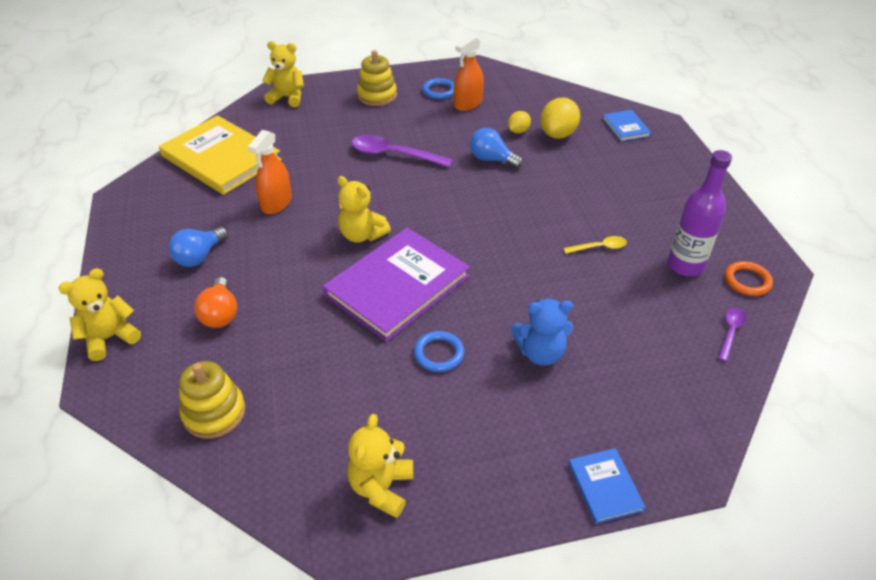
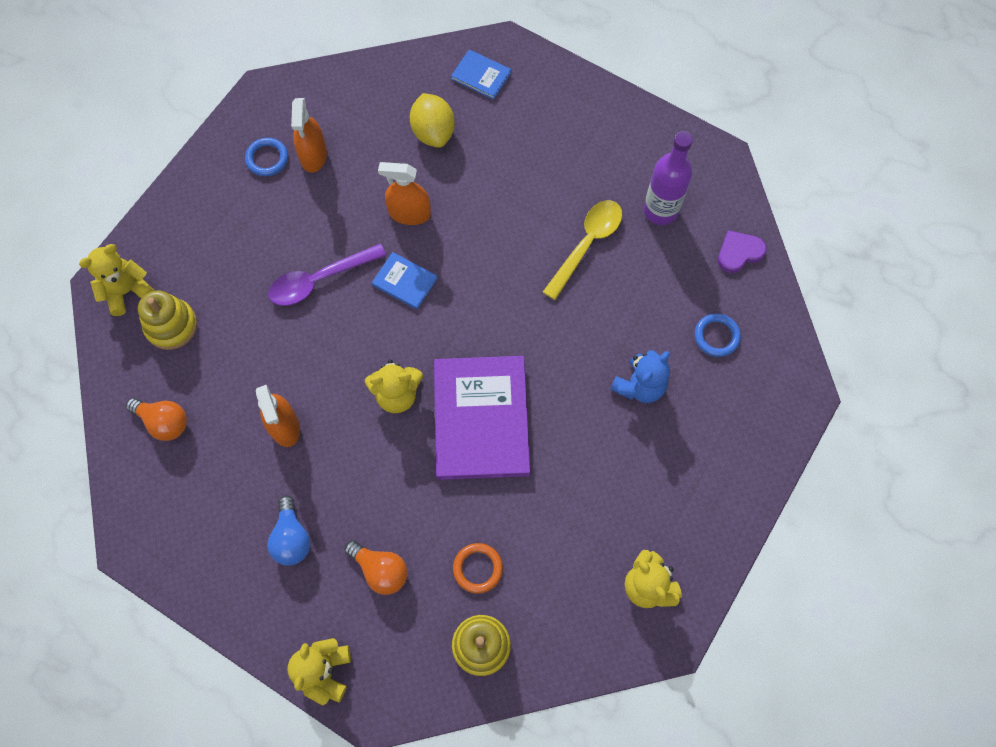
camera: 45 degrees left, 25 degrees up
(221, 158) = (164, 422): yellow book -> orange light bulb
(377, 95) = (214, 214): yellow stacking toy -> yellow stacking toy (171, 326)
(439, 353) = (575, 451): blue ring -> blue ring (716, 336)
(491, 159) = (409, 213): blue light bulb -> orange spray bottle
(518, 131) = (396, 157): yellow lemon -> none
(599, 247) = (586, 244): yellow spoon -> yellow spoon, size x1.87
(604, 487) = (769, 454): blue book -> blue book (404, 282)
(730, 332) = (739, 252): purple spoon -> purple heart
(747, 281) = (712, 190): orange ring -> orange ring (477, 568)

